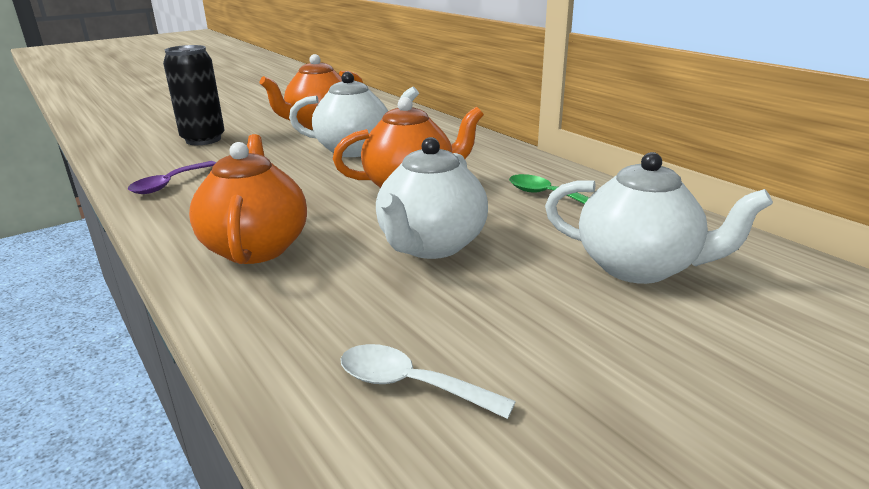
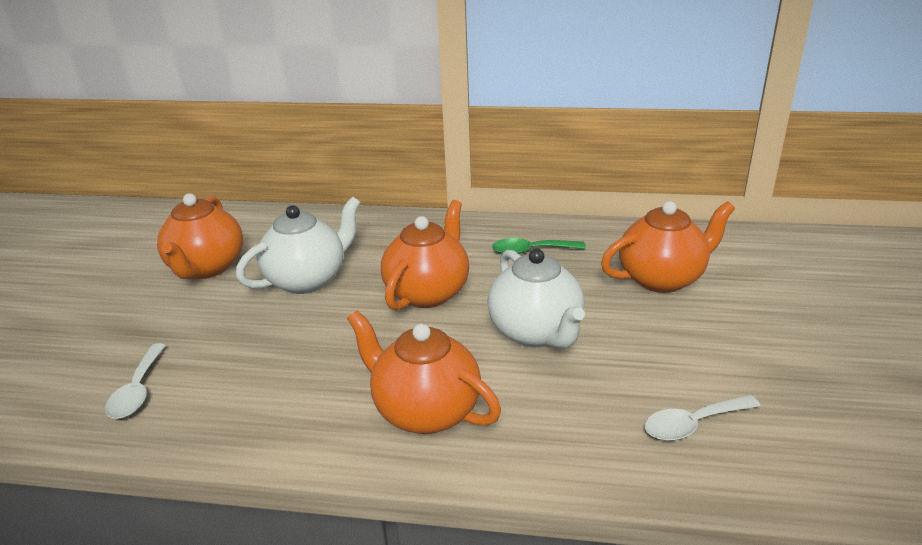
camera: 45 degrees left, 5 degrees up
(169, 184) = (200, 410): purple spoon -> none
(170, 162) = (137, 390): none -> white spoon
(203, 140) = (109, 347): black can -> none
(638, 267) = (662, 279): white teapot -> orange teapot

